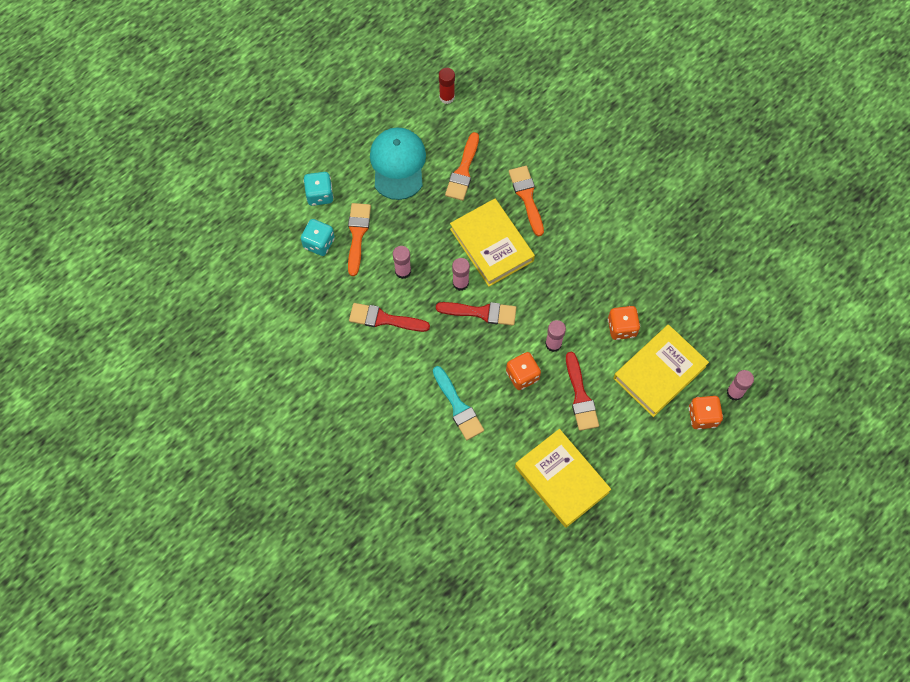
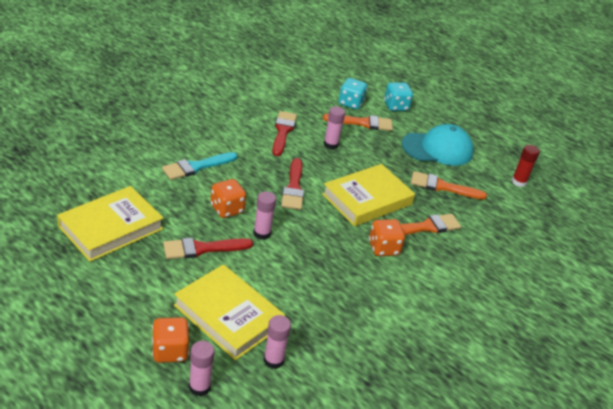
camera: 80 degrees right, 30 degrees down
(460, 283) = (323, 177): pink glue stick -> pink glue stick (273, 360)
(621, 328) = (283, 288): orange dice -> orange dice (383, 248)

